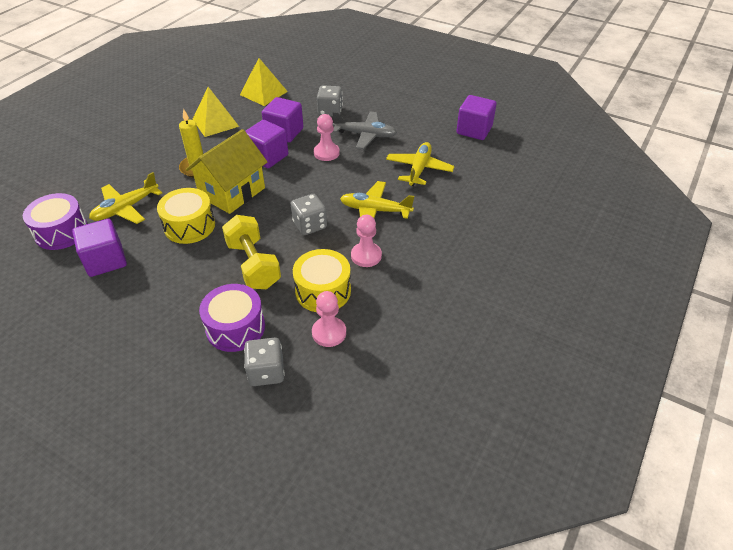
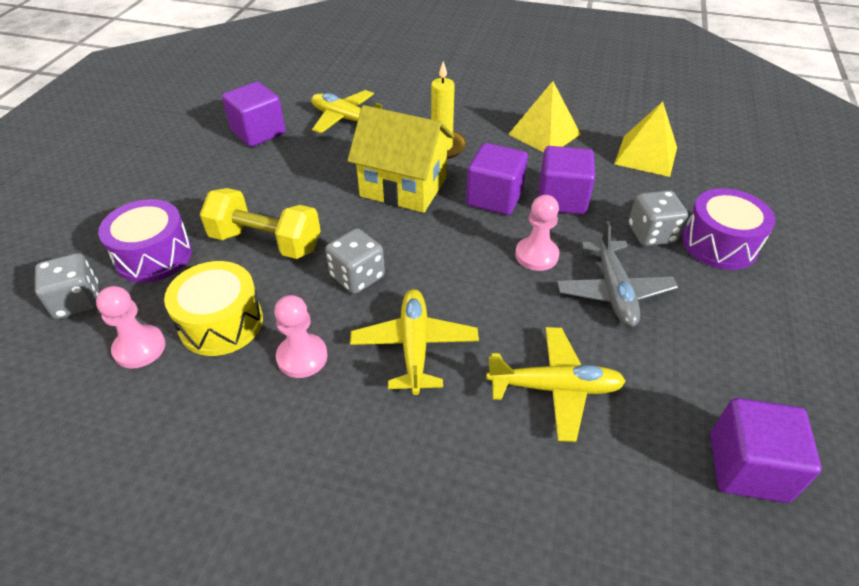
camera: 75 degrees right, 0 degrees up
(61, 232) = (298, 94): purple drum -> purple drum (719, 244)
(189, 226) = (328, 171): yellow drum -> none
(253, 265) = (266, 242): yellow dumbbell -> yellow dumbbell turned 60 degrees clockwise

